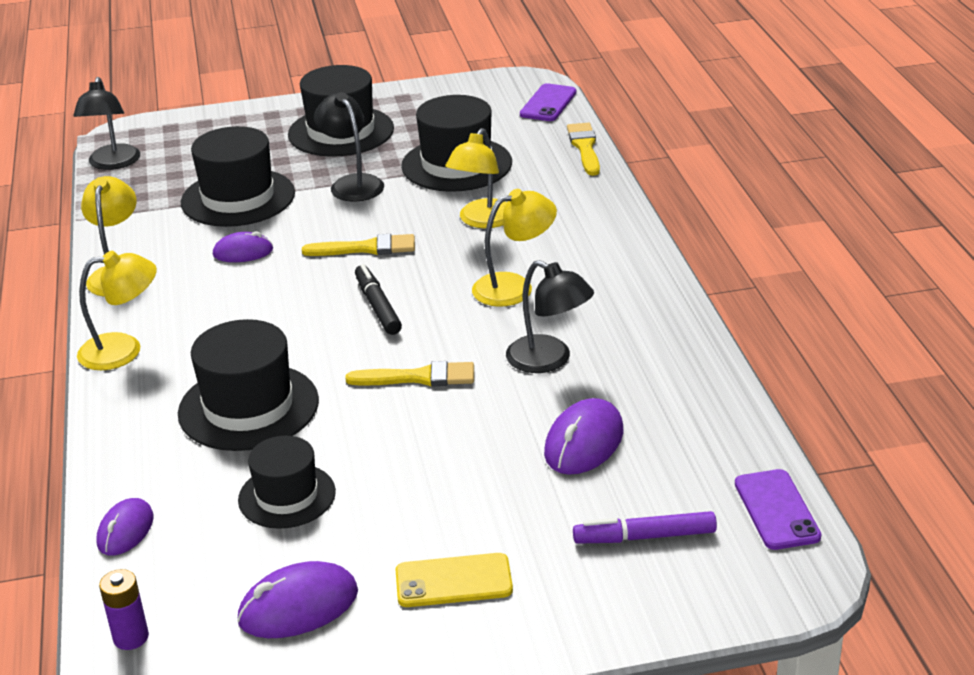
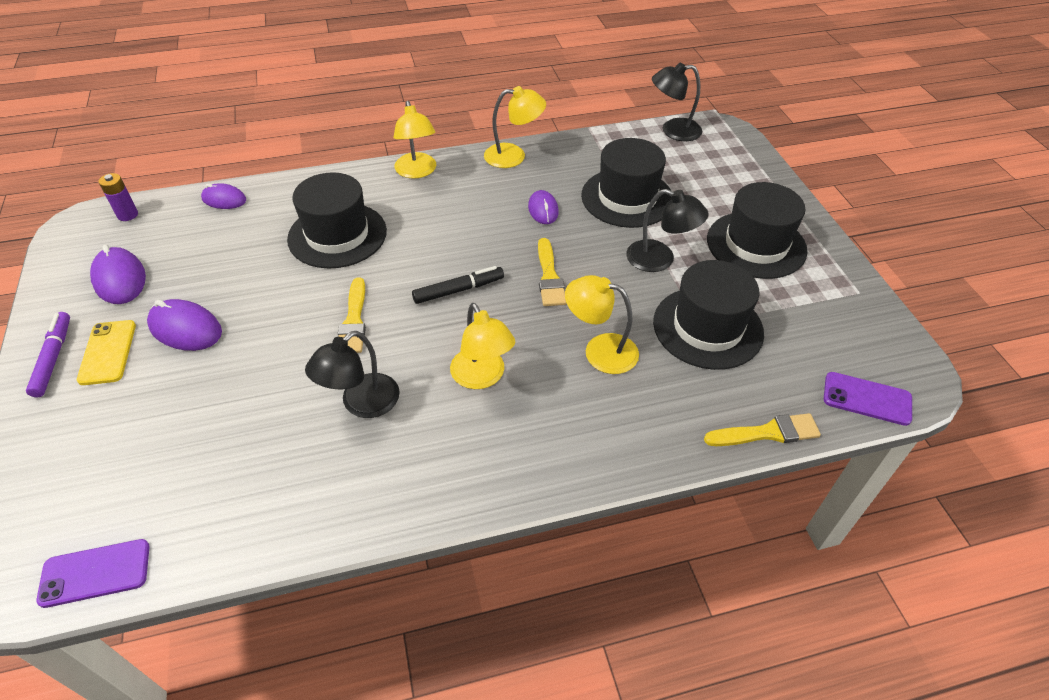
camera: 85 degrees right, 15 degrees up
(287, 496) = (232, 263): black hat -> none
(352, 183) = (660, 260): black lamp -> black lamp turned 60 degrees clockwise
(584, 442) = (238, 428): purple mouse -> purple mouse (185, 329)
(644, 537) = (104, 468): purple marker -> purple marker (53, 358)

